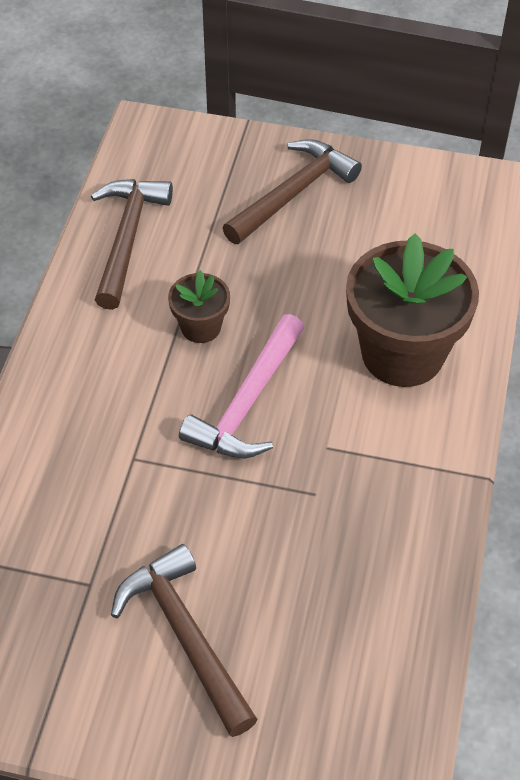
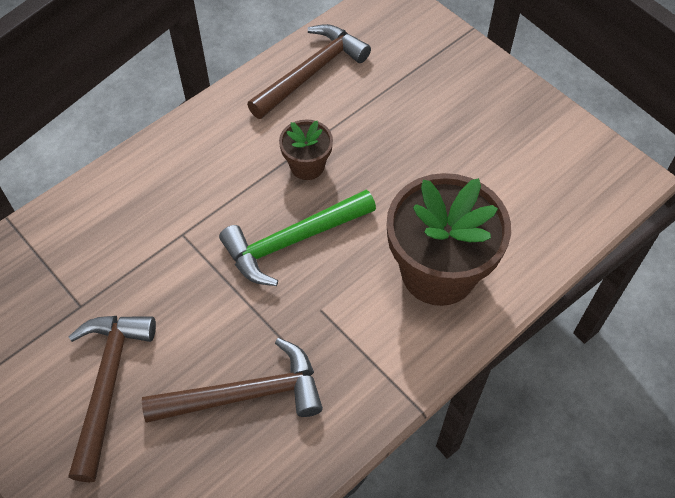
camera: 35 degrees right, 5 degrees up
(247, 402) = (292, 241): pink hammer -> green hammer
(293, 194) = (459, 102): brown hammer -> brown hammer (245, 395)

